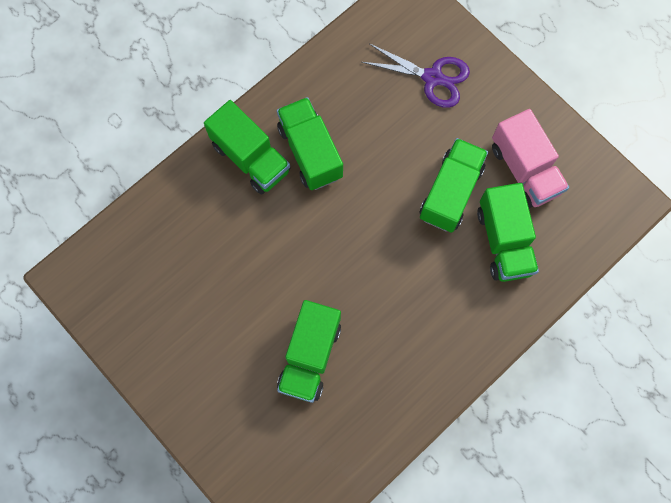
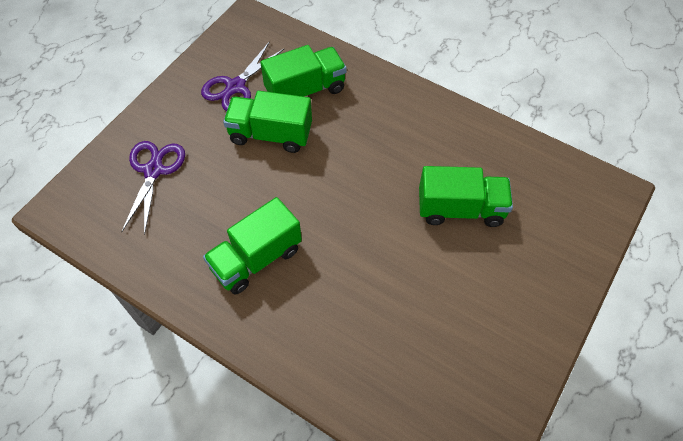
camera: 105 degrees left, 15 degrees down
(251, 158) = (276, 314): green truck -> none
(524, 169) = (235, 87): pink truck -> purple scissors

